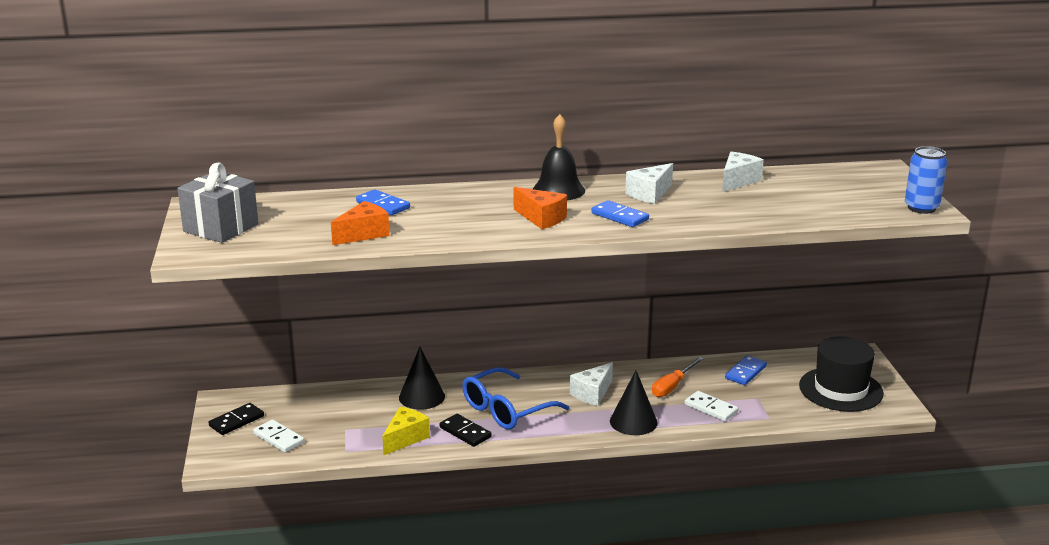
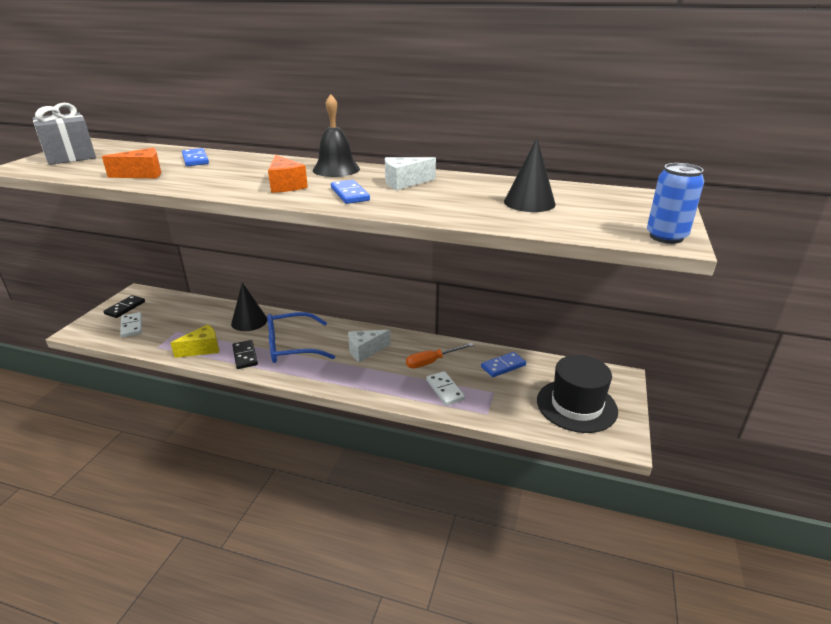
camera: 25 degrees right, 5 degrees up
(236, 421) = (125, 308): black domino -> black domino turned 45 degrees counterclockwise
(633, 421) = (371, 383): black cone -> black cone (529, 202)
(738, 181) = (499, 185): white cheese -> none

